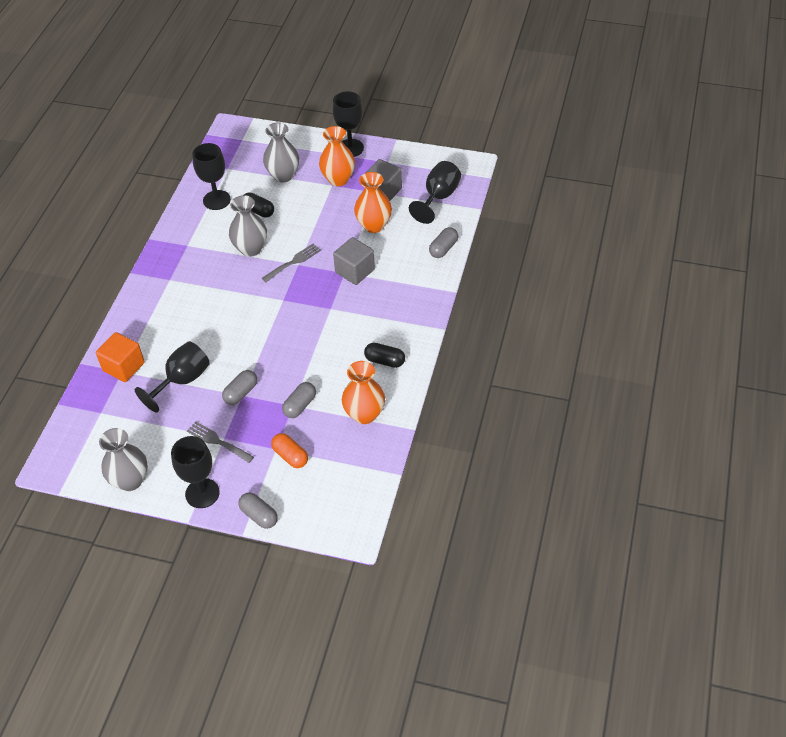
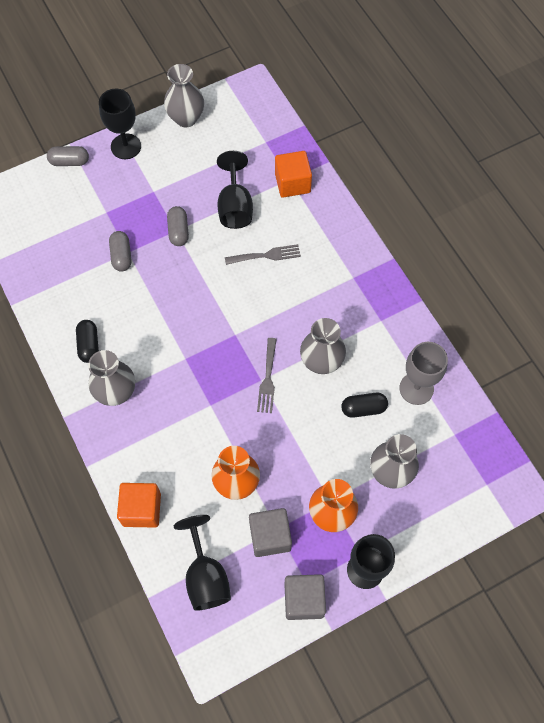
camera: 135 degrees right, 15 degrees up
(216, 200) = (416, 388): black goblet -> grey goblet
(217, 441) = (155, 185): grey fork -> grey fork (266, 255)
(290, 456) = (89, 215): orange capsule -> none
(355, 271) = (202, 414): grey cube -> grey cube (304, 600)
(364, 414) = (63, 287): orange vase -> none
(385, 361) = (89, 345): black capsule -> black capsule turned 75 degrees counterclockwise
(396, 319) = (116, 392): none -> grey vase
(443, 249) = (141, 509): grey capsule -> orange cube

